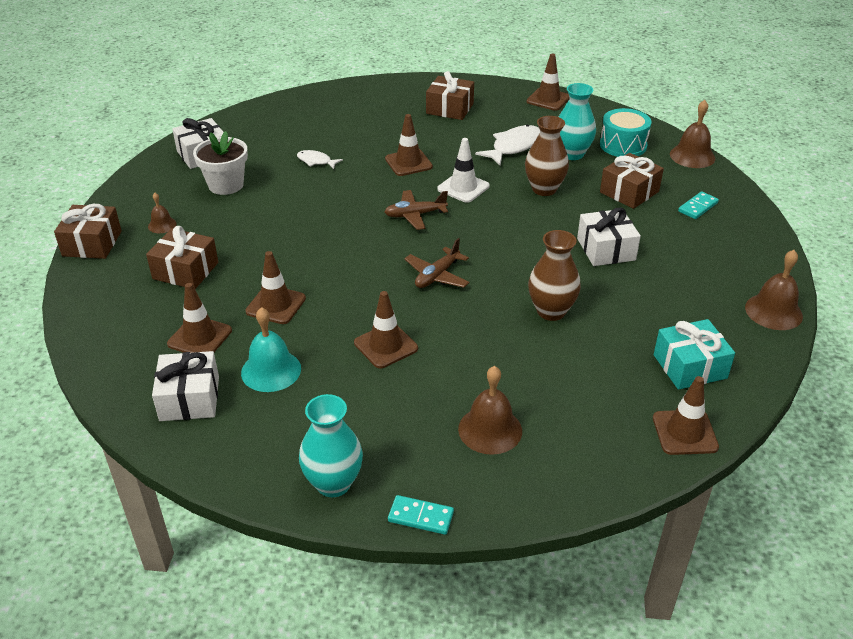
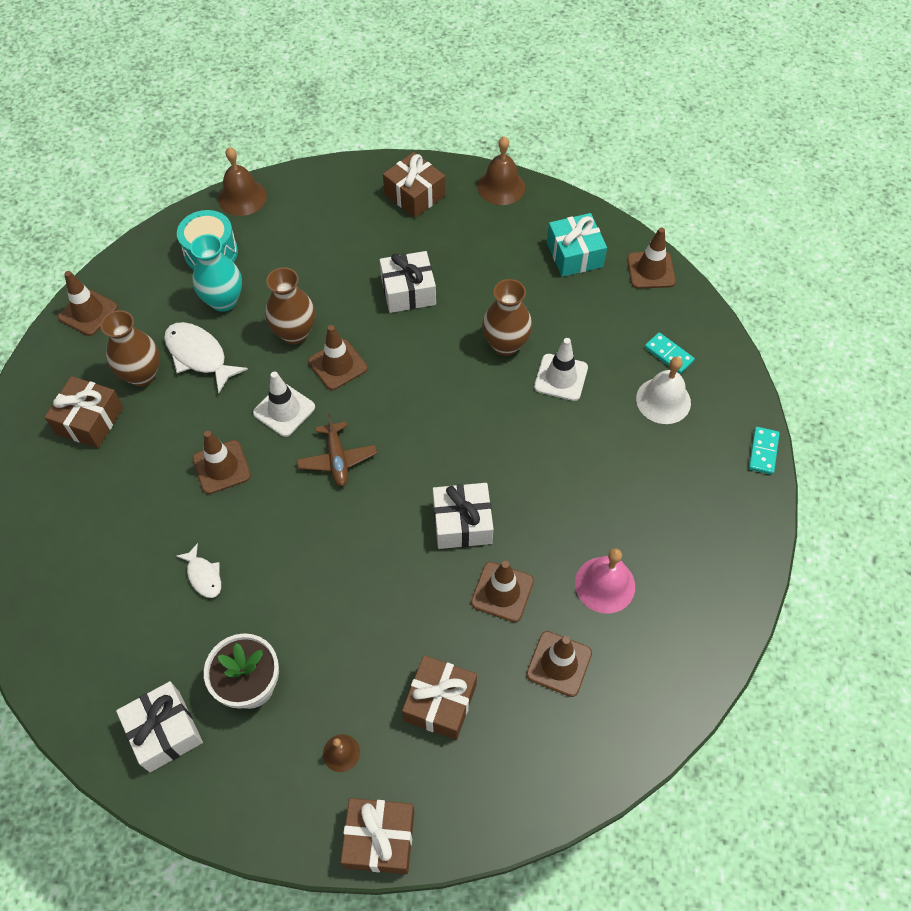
camera: 90 degrees left, 20 degrees up
(189, 398) = (651, 657): white gift -> white gift (462, 523)
(271, 370) = (605, 584): turquoise bell -> pink bell
(316, 161) = (204, 576): white fish -> white fish turned 60 degrees counterclockwise
(333, 483) = (739, 517): turquoise vase -> none
(386, 346) = (562, 482): brown traffic cone -> brown traffic cone (338, 365)
(437, 276) = (451, 438): brown plane -> none
(490, 430) = (663, 400): brown bell -> white bell
(492, 125) = (142, 375): none -> brown vase
(513, 349) = (561, 377): none -> white traffic cone
(629, 192) = (307, 260): brown gift -> brown gift (414, 195)
(697, 207) = (339, 209): turquoise domino -> turquoise domino (668, 354)

